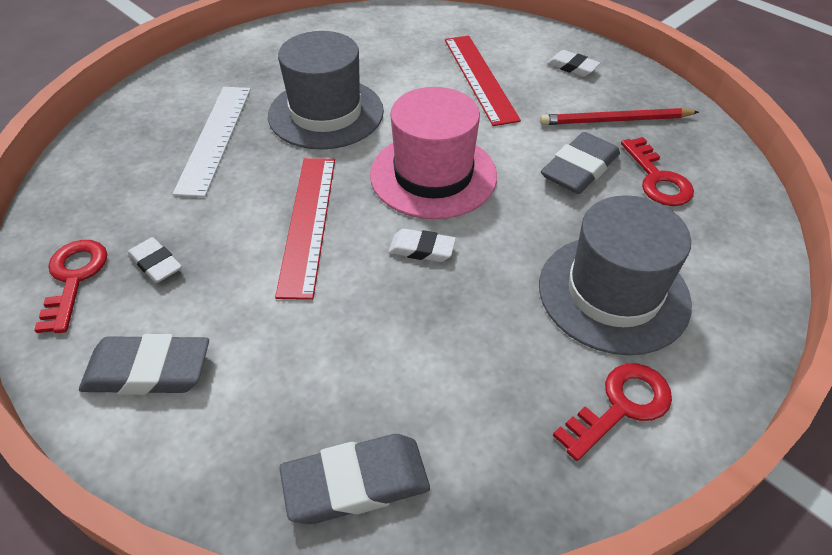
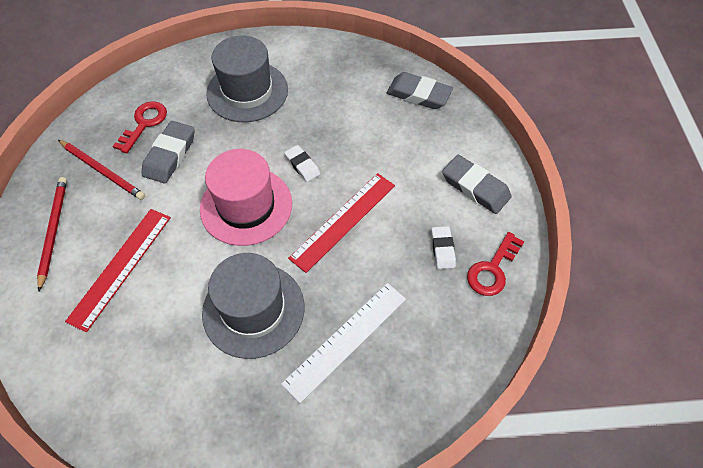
camera: 140 degrees left, 10 degrees up
(572, 67) = (53, 231): white eraser -> red pencil
(579, 169) = (170, 155): grey eraser -> grey eraser turned 60 degrees counterclockwise
(621, 406) = (301, 58): red key -> none

